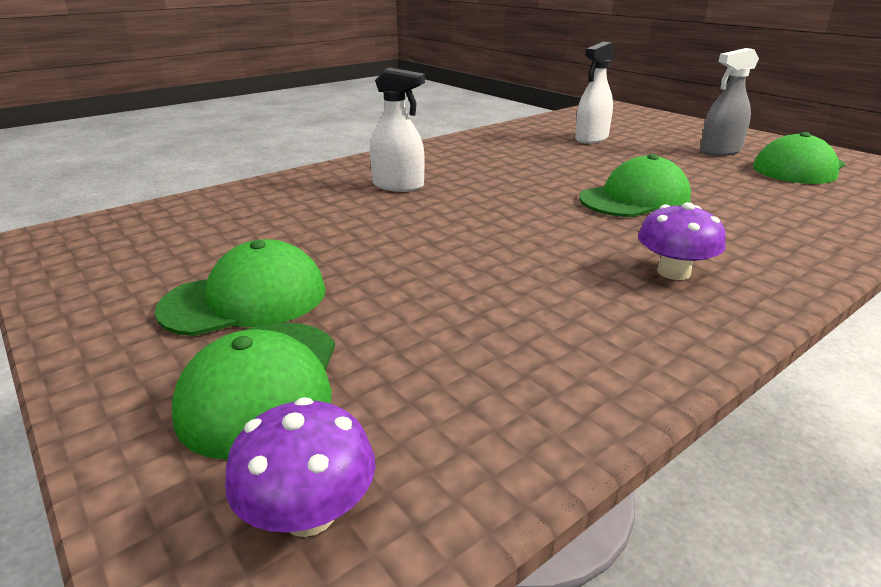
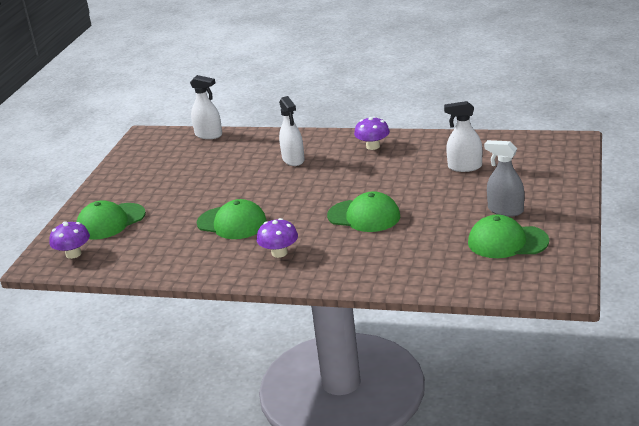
camera: 55 degrees right, 0 degrees up
(191, 203) = (208, 135): none -> white spray bottle
(245, 299) = (150, 192): green cap -> green cap (232, 223)
(460, 151) = (373, 146): none -> purple mushroom

